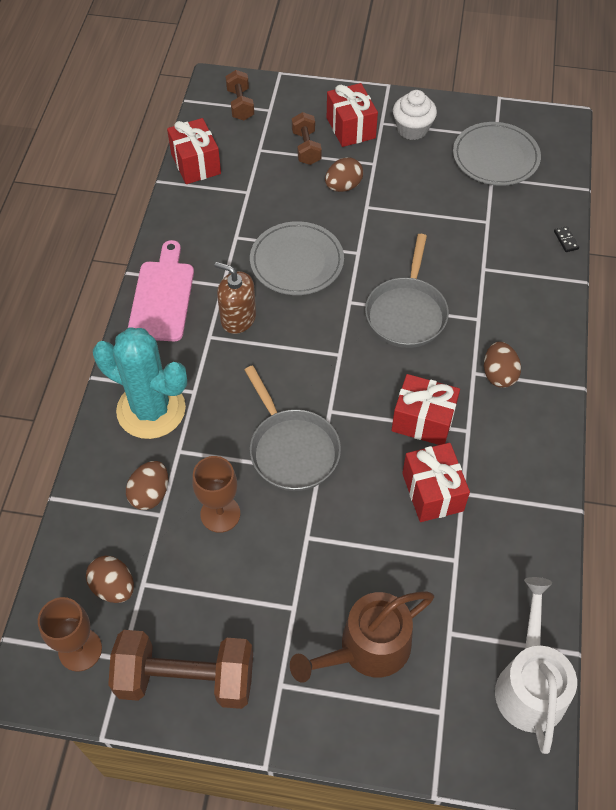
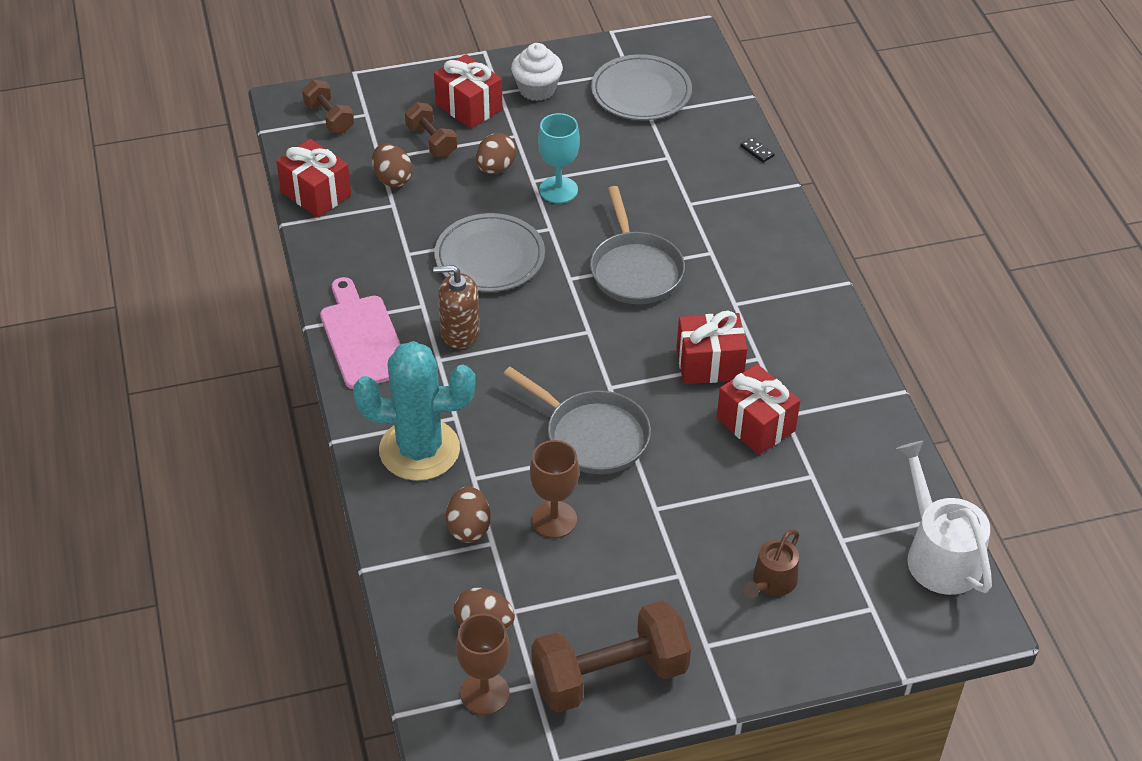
camera: 25 degrees left, 10 degrees down
(367, 648) = (772, 582): brown watering can -> brown watering can, size x0.59
(382, 221) = (558, 190): none -> turquoise goblet
(498, 375) = (760, 297): brown egg -> brown egg (392, 179)

